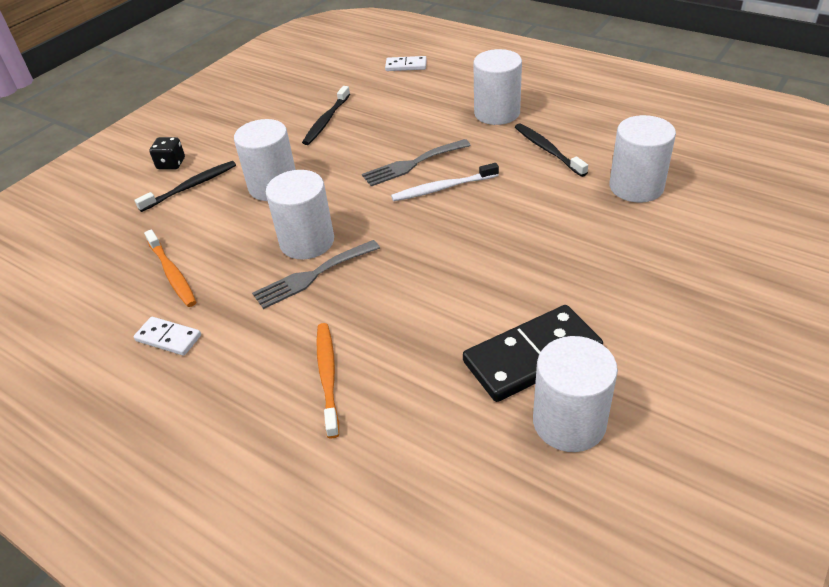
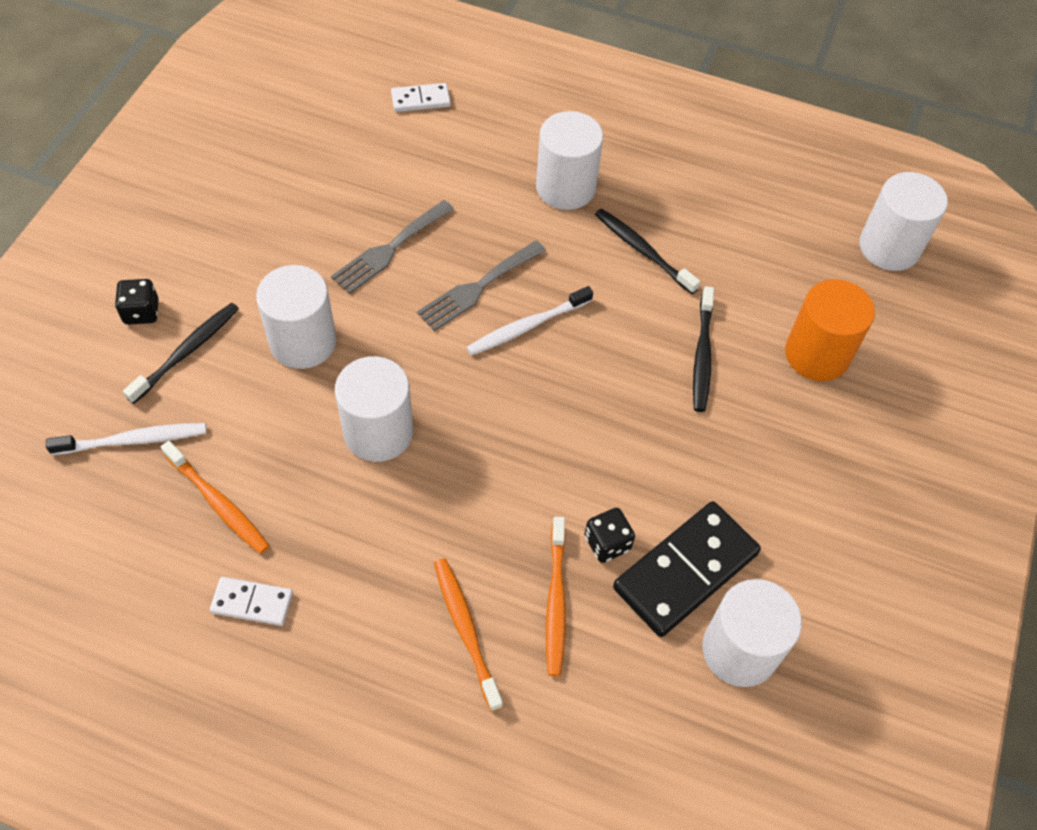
camera: 20 degrees left, 15 degrees up
(132, 232) = (134, 440): none -> white toothbrush
(312, 276) = (402, 486): grey fork -> grey fork (389, 249)
(326, 121) = (338, 215): black toothbrush -> black toothbrush (702, 355)
(410, 366) = (555, 602): none -> orange toothbrush
(467, 329) = (607, 543): none -> black dice
(636, 187) = (757, 305): white cylinder -> white cylinder (889, 247)
(683, 220) = (817, 354): none -> orange cylinder

